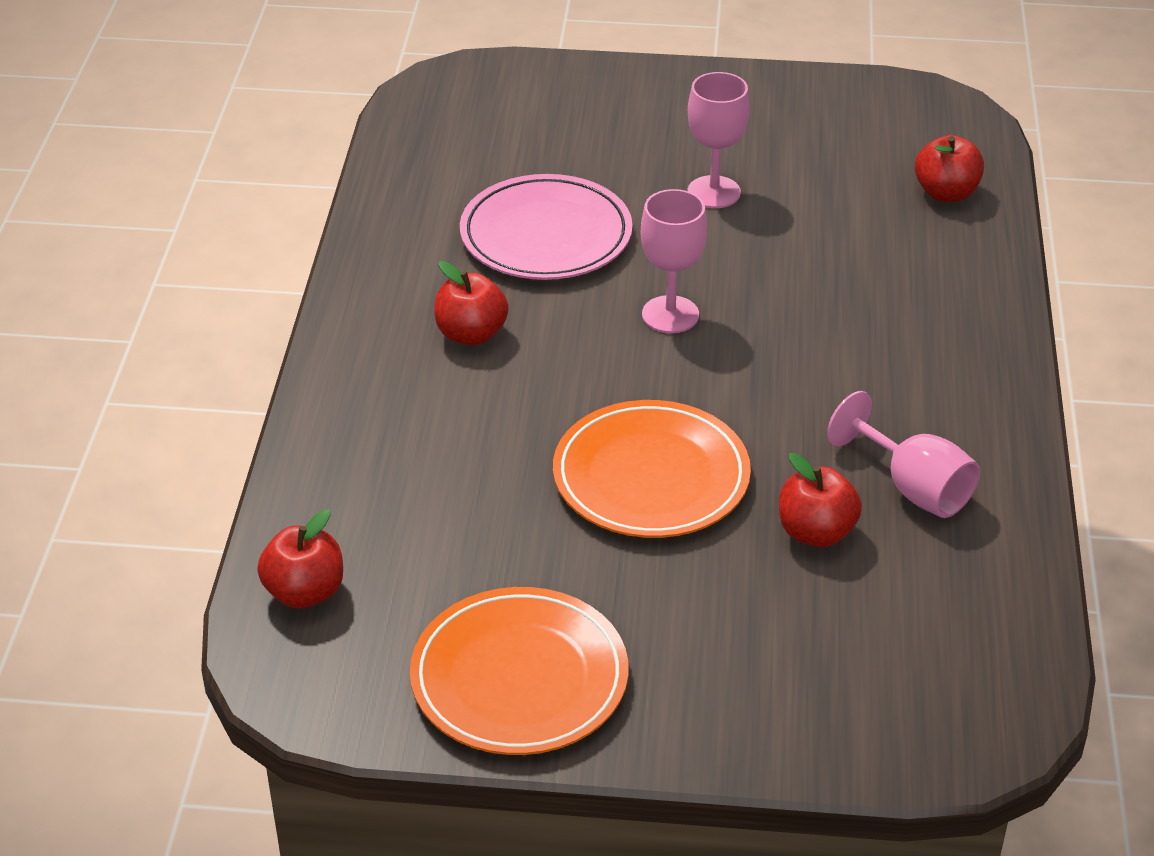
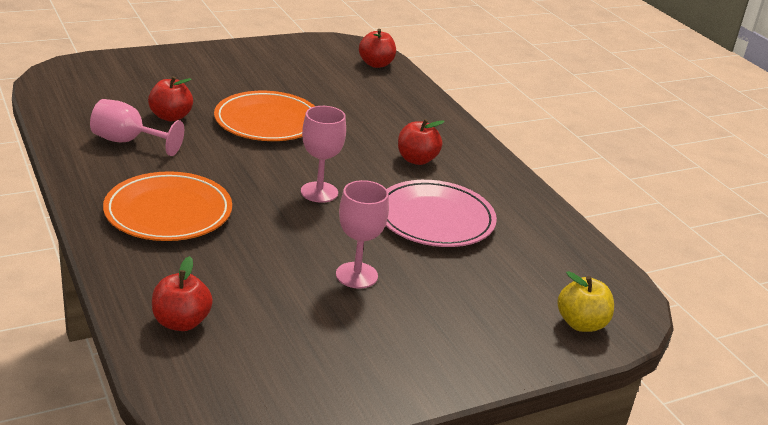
camera: 145 degrees right, 10 degrees down
(513, 85) = (581, 323): none -> yellow apple
(519, 678) = (267, 57): orange plate -> orange plate (168, 212)

